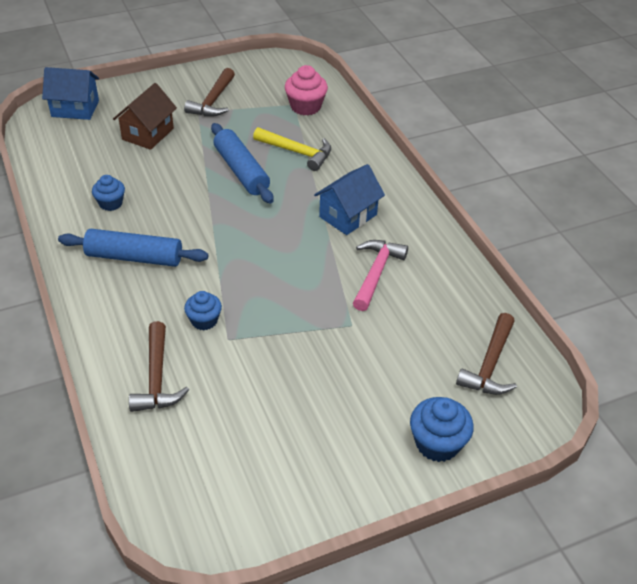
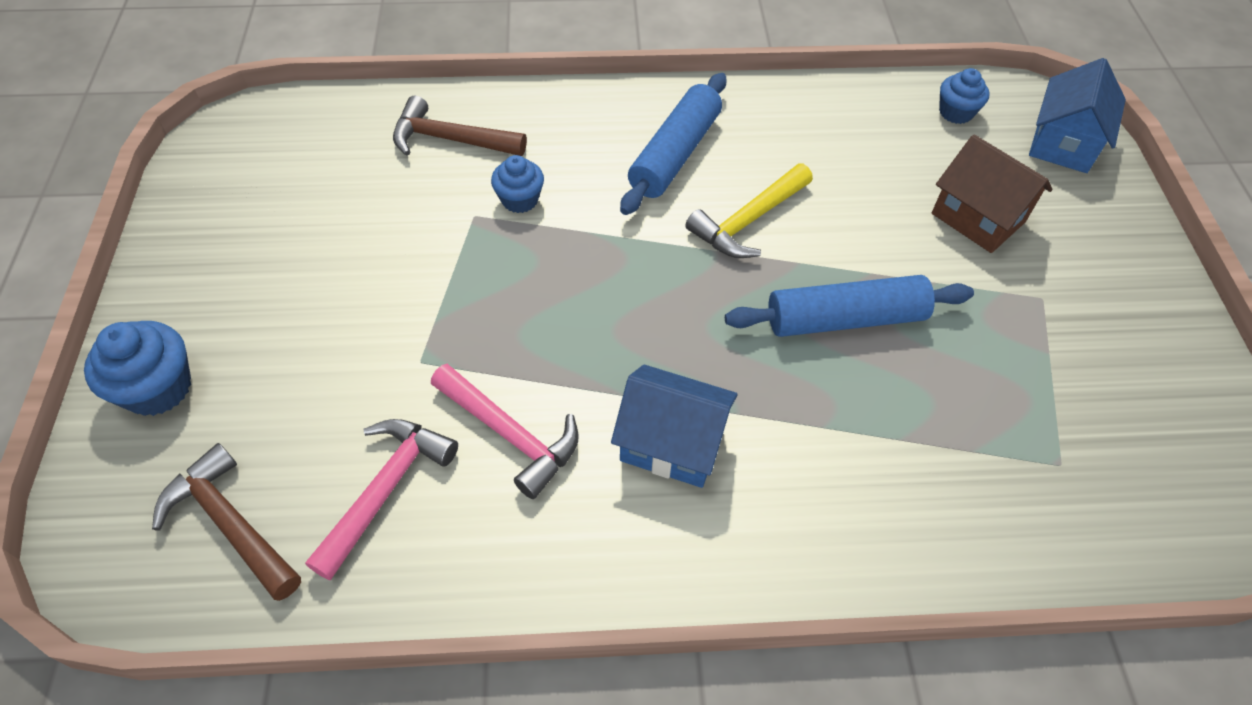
camera: 110 degrees right, 10 degrees up
(111, 203) = (802, 148): blue cupcake -> blue cupcake (956, 112)
(213, 101) = (1079, 329): brown hammer -> none
(297, 152) = (885, 420): yellow hammer -> yellow hammer (748, 221)
(305, 106) = (1050, 485): pink cupcake -> none
(348, 216) = (672, 443): blue house -> blue house turned 45 degrees counterclockwise
(434, 310) = (386, 489): none -> pink hammer

